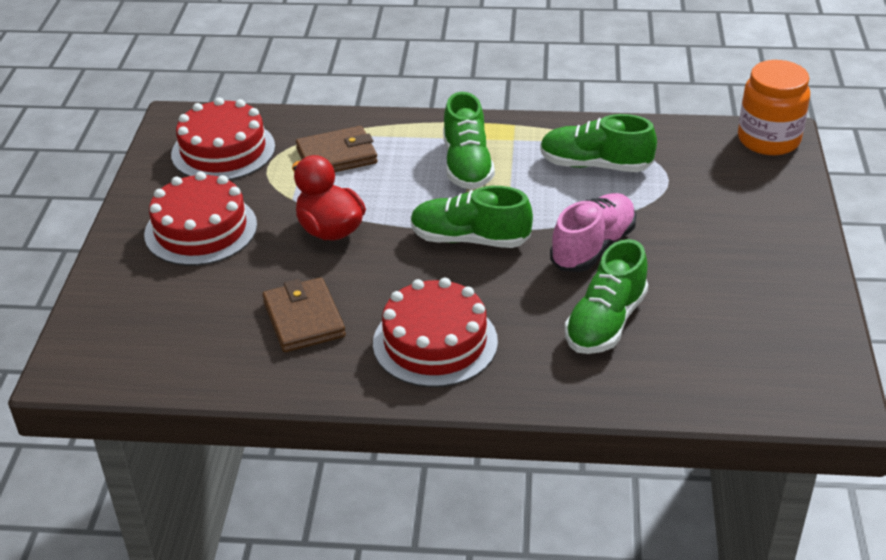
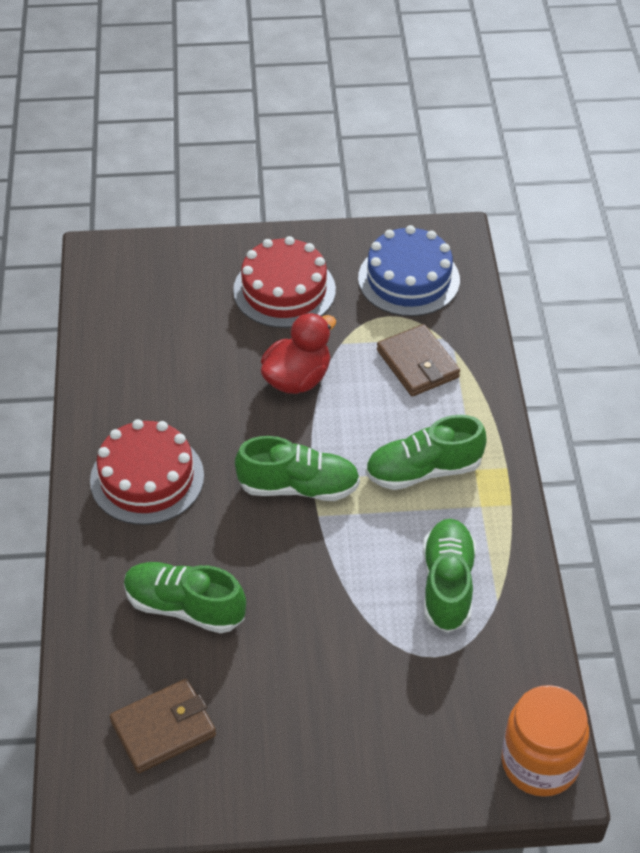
camera: 80 degrees right, 10 degrees up
(223, 150) = (409, 279): red cake -> blue cake
(304, 319) = (170, 383): brown wallet -> brown wallet (163, 728)
(470, 239) = (298, 487): green shoe -> green shoe turned 90 degrees clockwise
(593, 247) = (300, 590): pink shoe -> none

